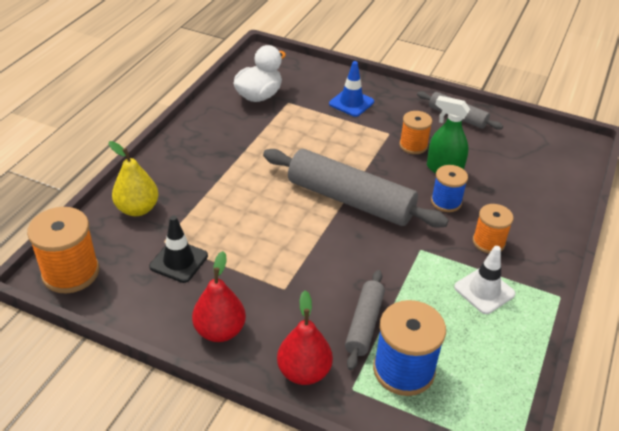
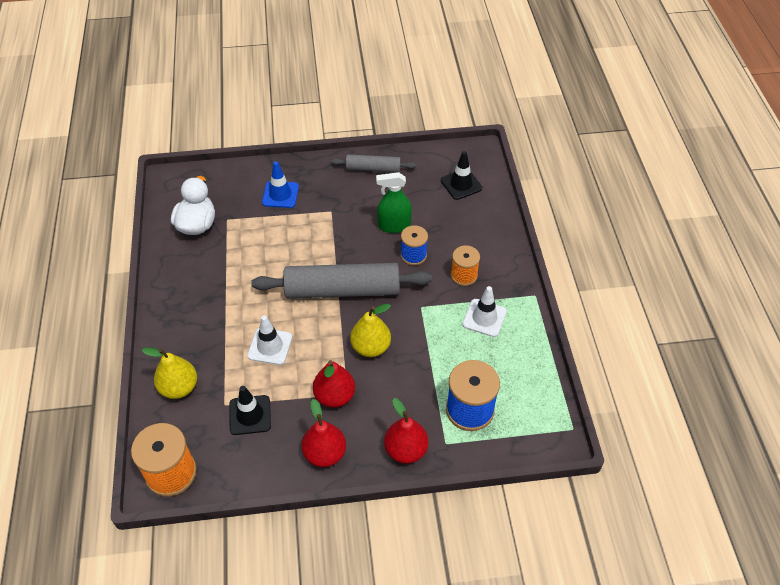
camera: 30 degrees left, 10 degrees up
(244, 214) = (270, 346): none -> white traffic cone
(270, 285) = (334, 396): none -> red pear
(340, 260) = (371, 347): none -> yellow pear
(364, 324) = (421, 390): grey rolling pin -> none
(413, 145) = (357, 214): orange spool -> none
(542, 163) = (461, 184): none -> black traffic cone

